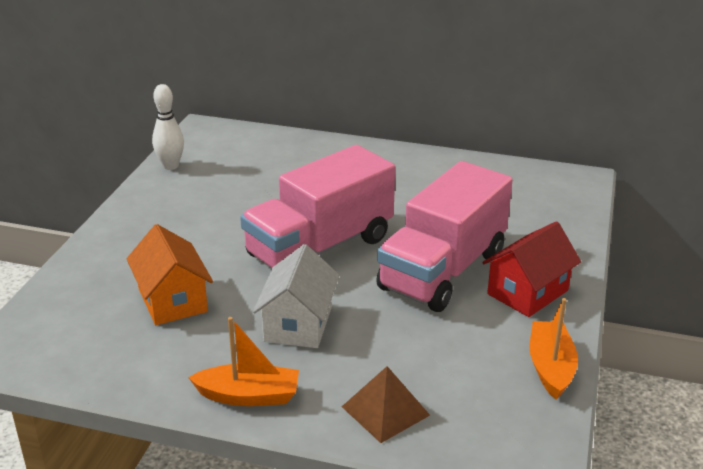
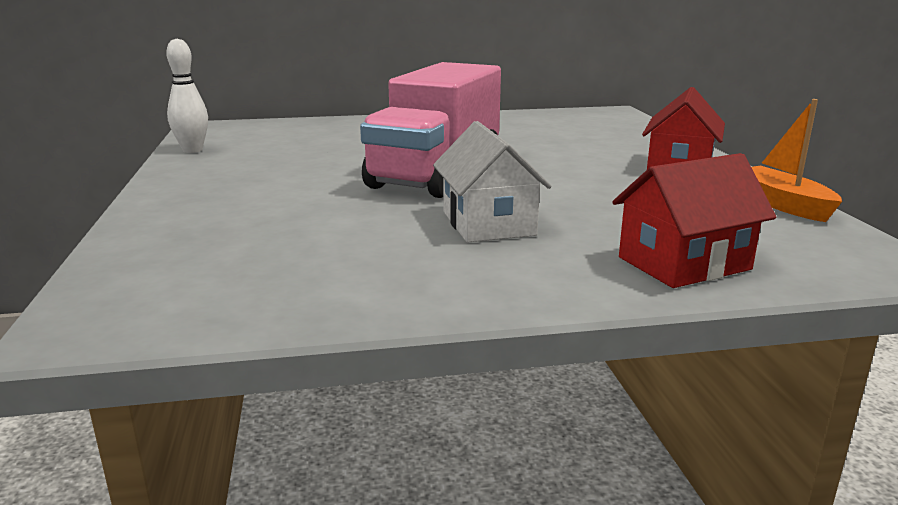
camera: 25 degrees left, 10 degrees down
(172, 300) = (307, 233): orange house -> none
(249, 396) = (511, 286): orange boat -> none
(385, 410) = (684, 263): brown pyramid -> red house
(442, 271) = (582, 169): pink truck -> none

